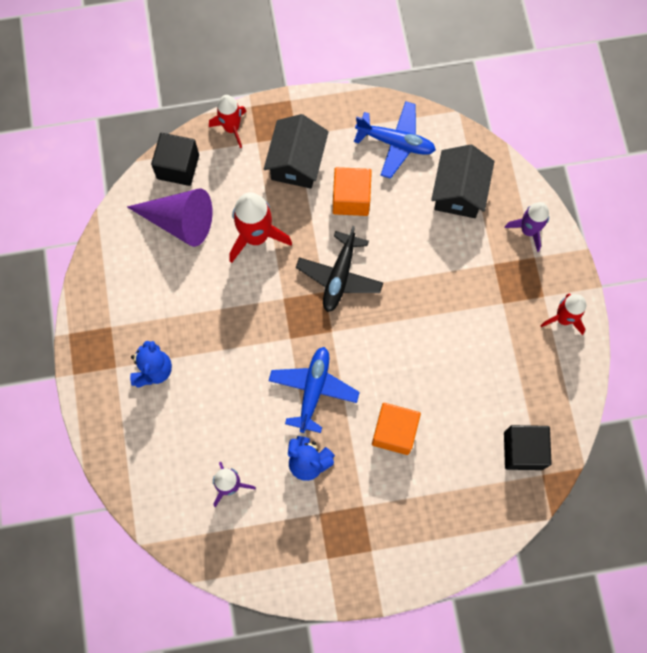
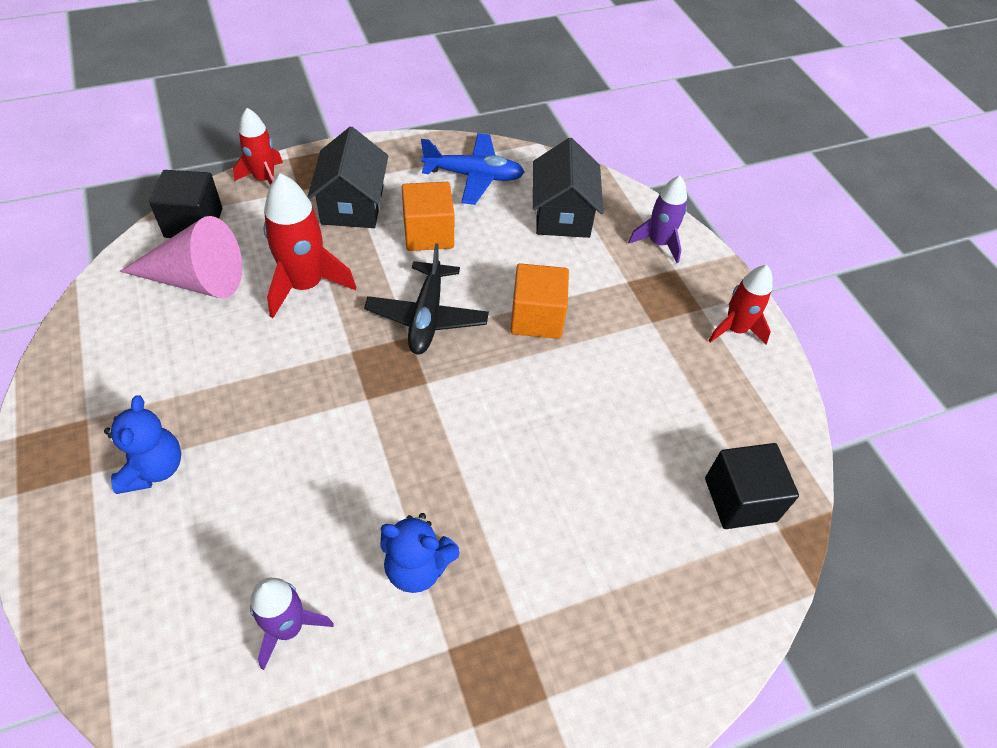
camera: 15 degrees left, 20 degrees down
(179, 221) = (196, 280): purple cone -> pink cone
(313, 390) = (411, 461): blue plane -> none
(394, 432) = (544, 502): orange cube -> orange cube (536, 317)

